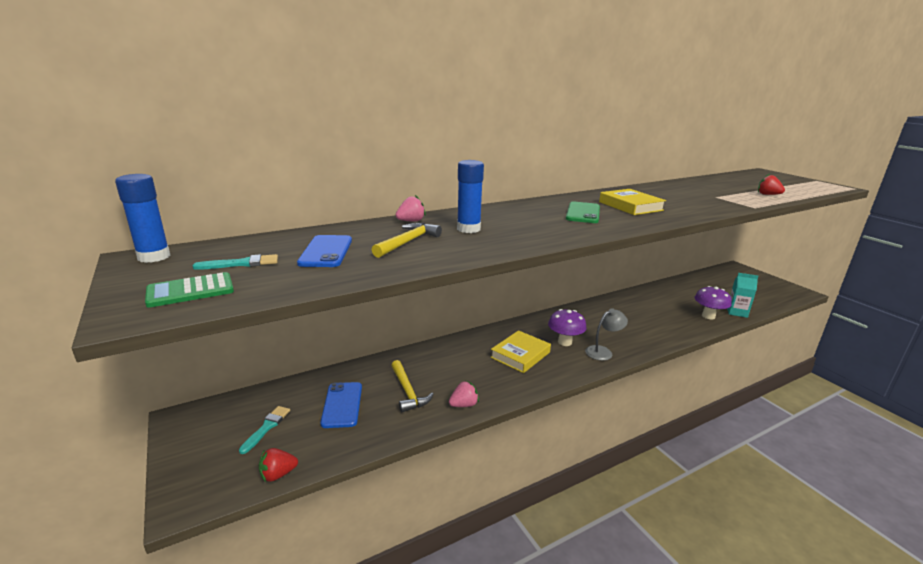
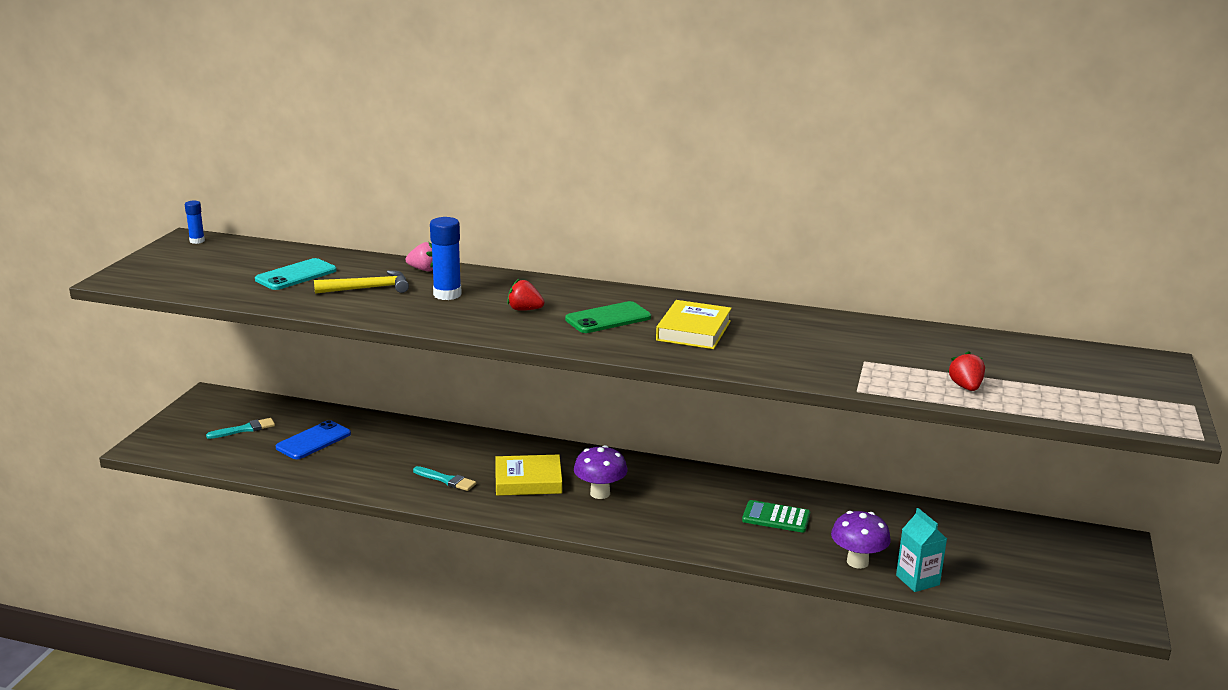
camera: 45 degrees right, 0 degrees up
(154, 257) = (197, 241): blue glue stick -> blue glue stick, size x0.57
(190, 291) = (167, 275): green calculator -> green calculator (776, 517)
(241, 264) = (229, 265): turquoise brush -> turquoise brush (446, 480)
(278, 474) = (206, 461): red strawberry -> red strawberry (524, 310)
(326, 251) = (296, 275): blue phone -> turquoise phone
(408, 391) = (374, 457): yellow hammer -> none
(464, 405) = (396, 489): pink strawberry -> none
(603, 351) = (619, 522): grey lamp -> none

